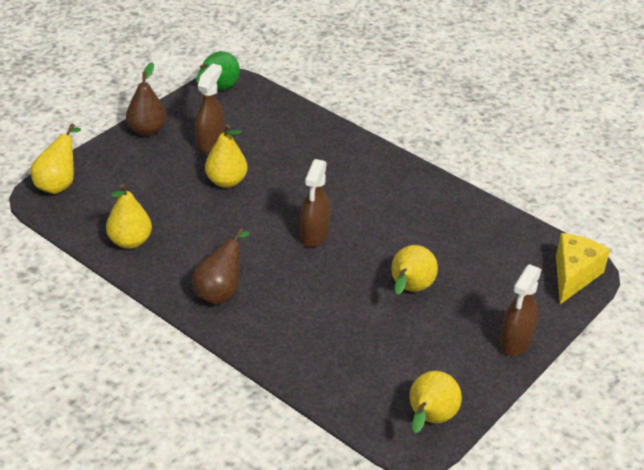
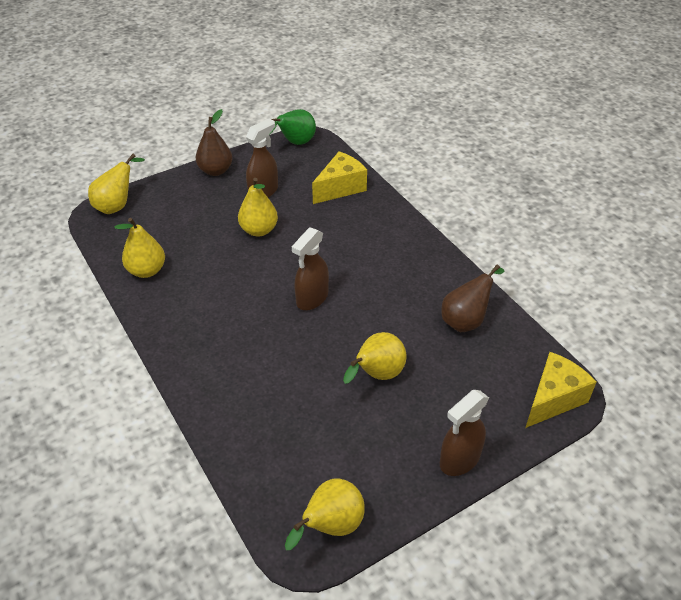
camera: 20 degrees right, 5 degrees up
(220, 292) = (198, 337): brown pear -> brown pear (466, 320)
(289, 126) = (340, 188): none -> yellow cheese

